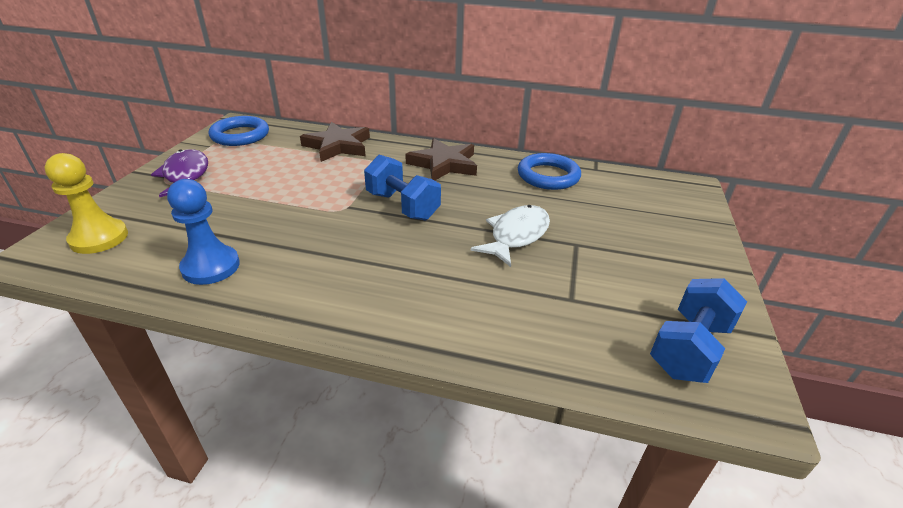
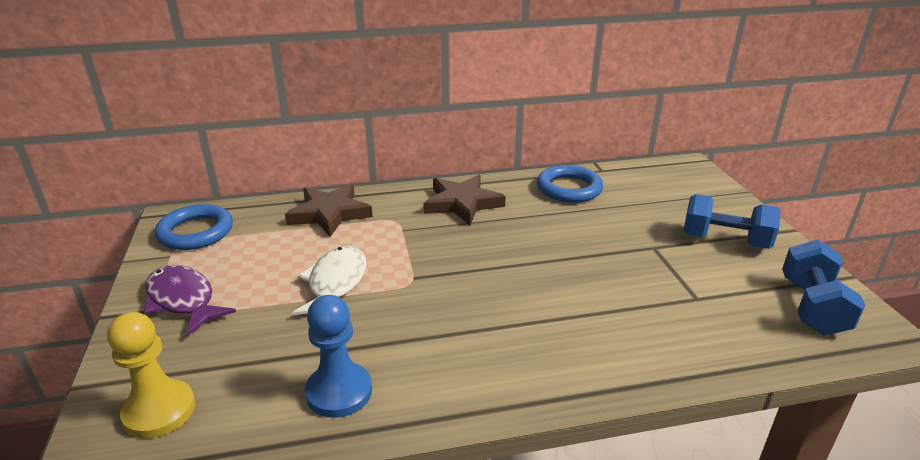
camera: 25 degrees left, 5 degrees down
(402, 206) = (468, 259): blue dumbbell -> blue dumbbell (725, 241)
(516, 235) = (599, 255): white fish -> white fish (335, 283)

